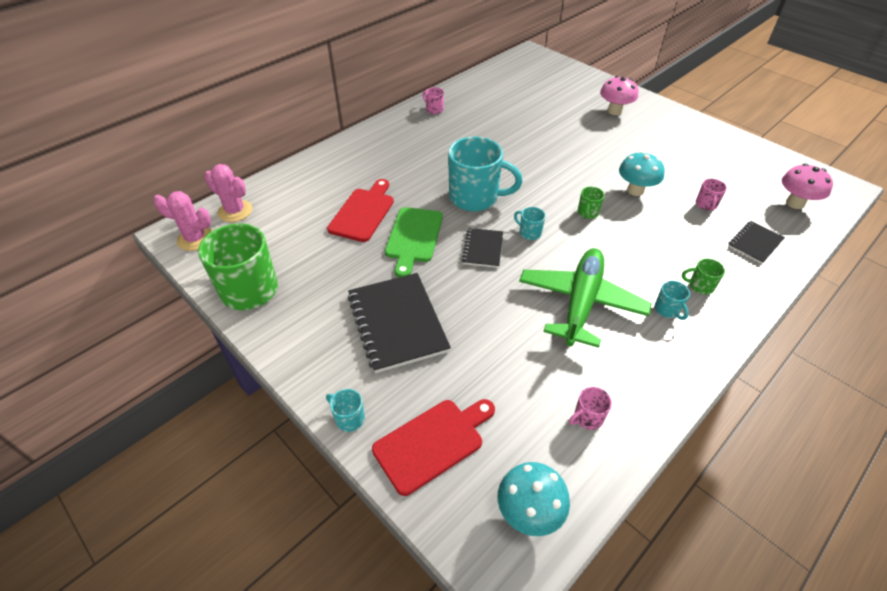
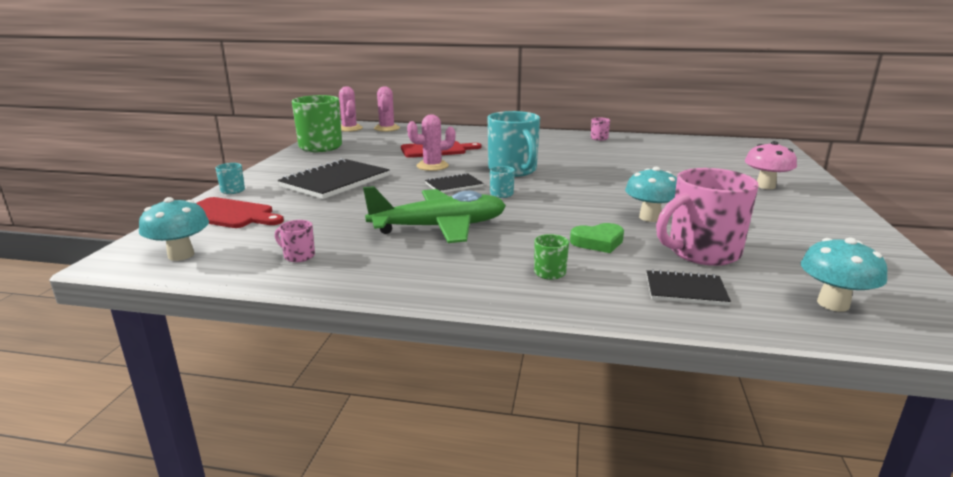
camera: 55 degrees right, 25 degrees down
(414, 237) = (432, 166): green cutting board -> pink cactus
(587, 213) = (571, 207): green mug -> none
(663, 237) = (598, 242): none -> green heart
(667, 310) = (485, 263): turquoise mug -> none
(706, 205) = (701, 252): pink mug -> pink mug, size x2.33
(795, 203) = (833, 304): pink mushroom -> turquoise mushroom

